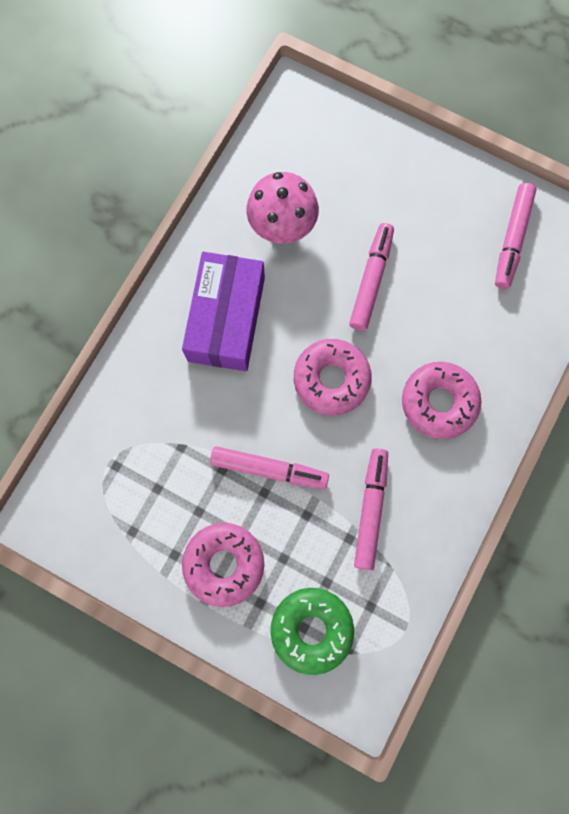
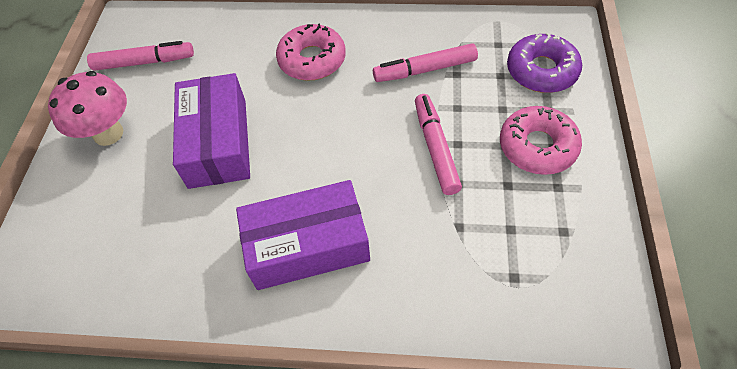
camera: 110 degrees left, 20 degrees down
(282, 228) = (184, 237): pink mushroom -> pink mushroom (108, 133)
(311, 629) = (541, 71): green donut -> purple donut
(331, 379) = (328, 135): pink donut -> none
(371, 280) = (218, 142): pink marker -> purple box

